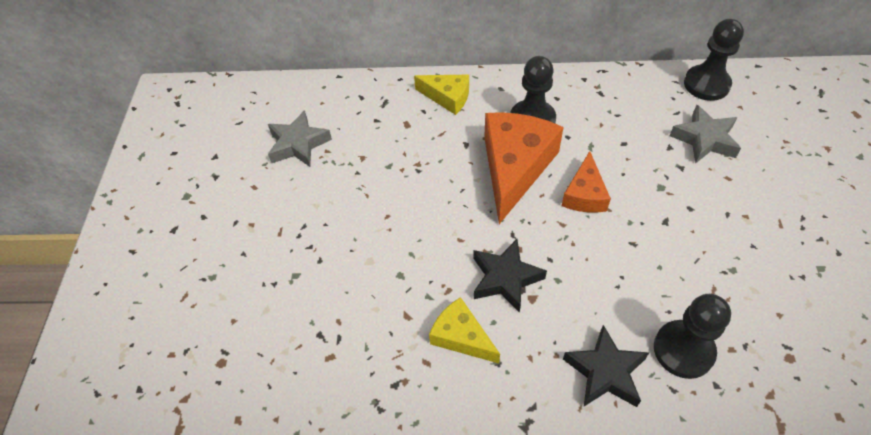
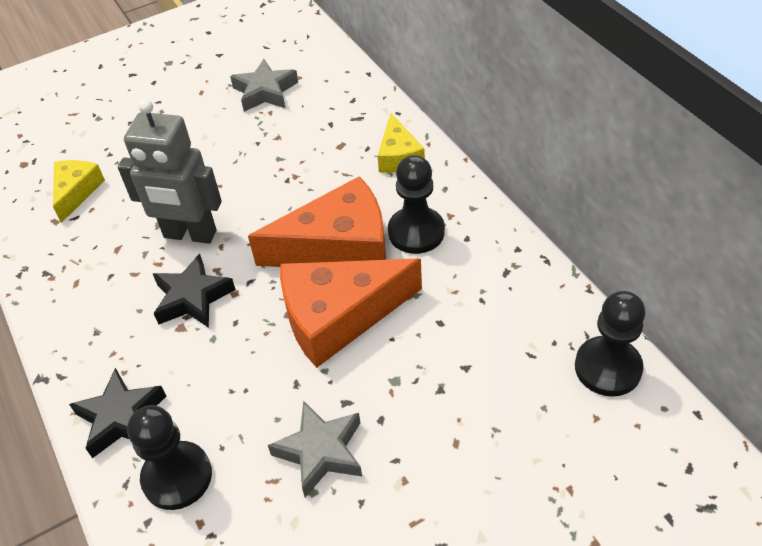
camera: 60 degrees right, 5 degrees down
(431, 256) = (190, 234): none -> grey robot
(461, 337) = (112, 294): yellow cheese -> yellow cheese (76, 192)
(584, 194) = (338, 316): orange cheese -> orange cheese, size x1.83
(705, 139) = (504, 398): grey star -> grey star (321, 452)

